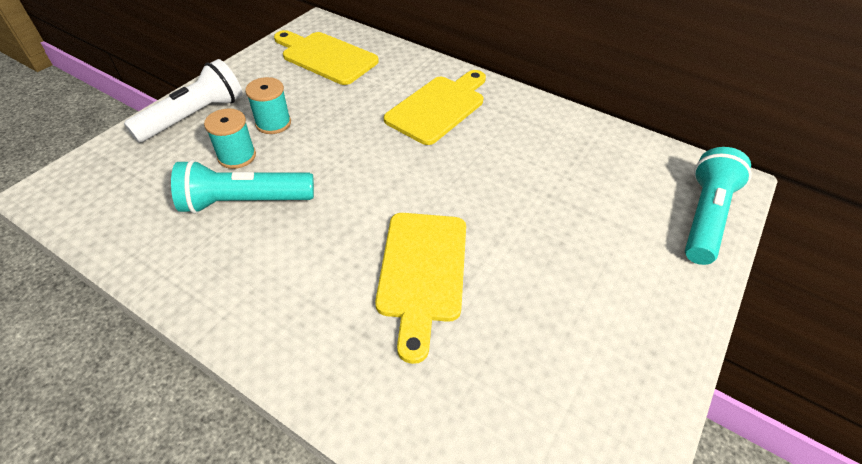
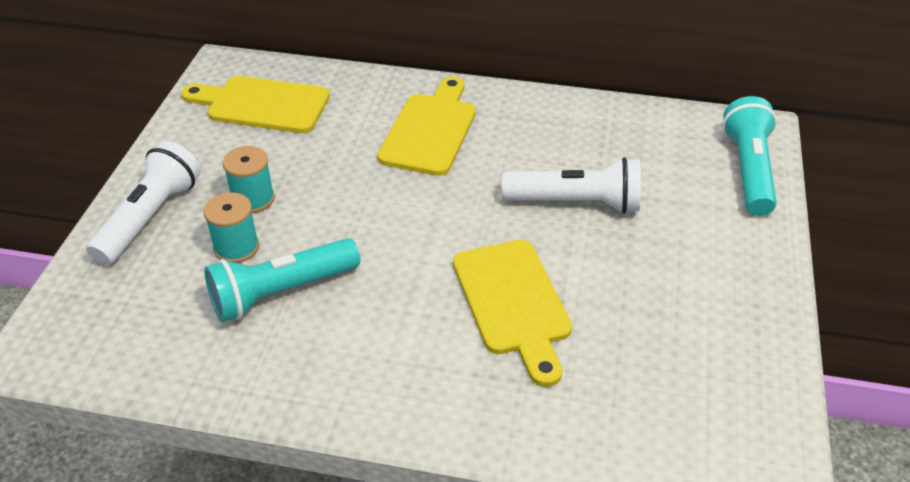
camera: 20 degrees left, 5 degrees down
(526, 200) = (576, 203): none -> white flashlight

